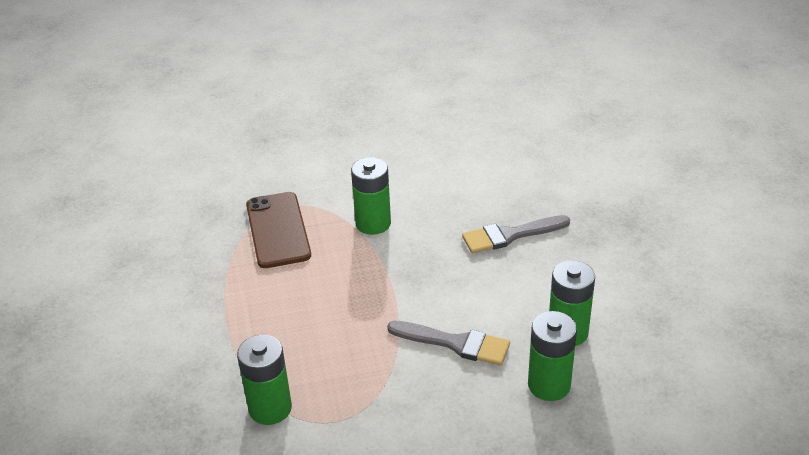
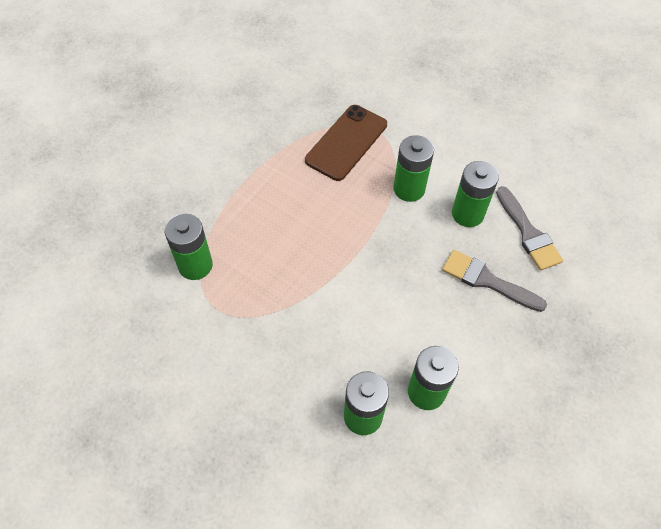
camera: 45 degrees right, 20 degrees up
(438, 207) = (467, 214): none -> green battery
(455, 343) = (346, 327): grey brush -> grey brush (528, 233)

